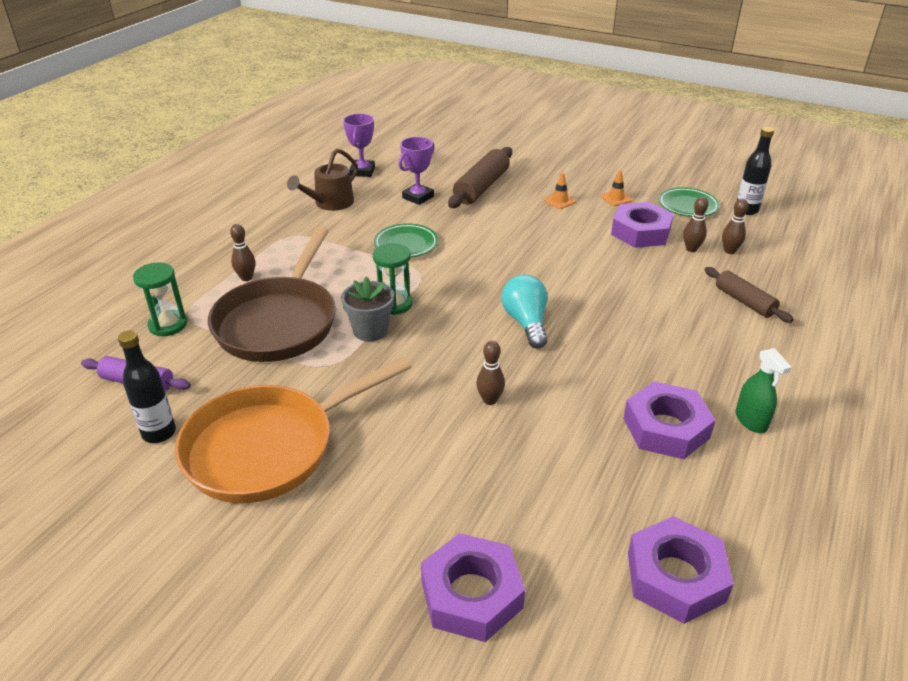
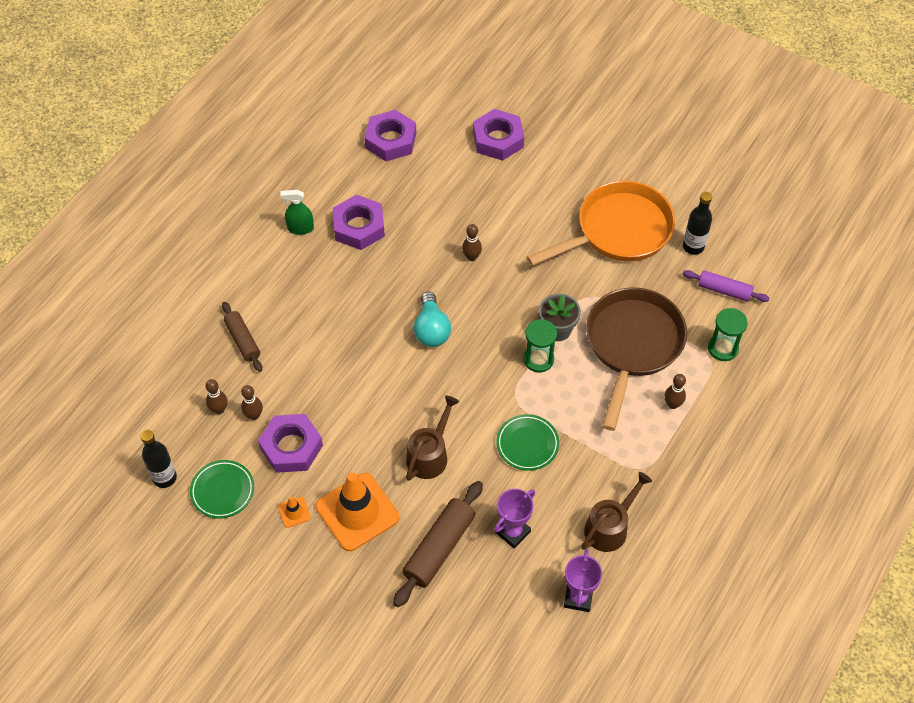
camera: 175 degrees left, 20 degrees up
(503, 233) = (430, 455): none -> brown watering can
(560, 201) = (357, 512): orange traffic cone -> orange traffic cone, size x2.40
(751, 421) = (300, 228): green spray bottle -> green spray bottle turned 75 degrees counterclockwise

